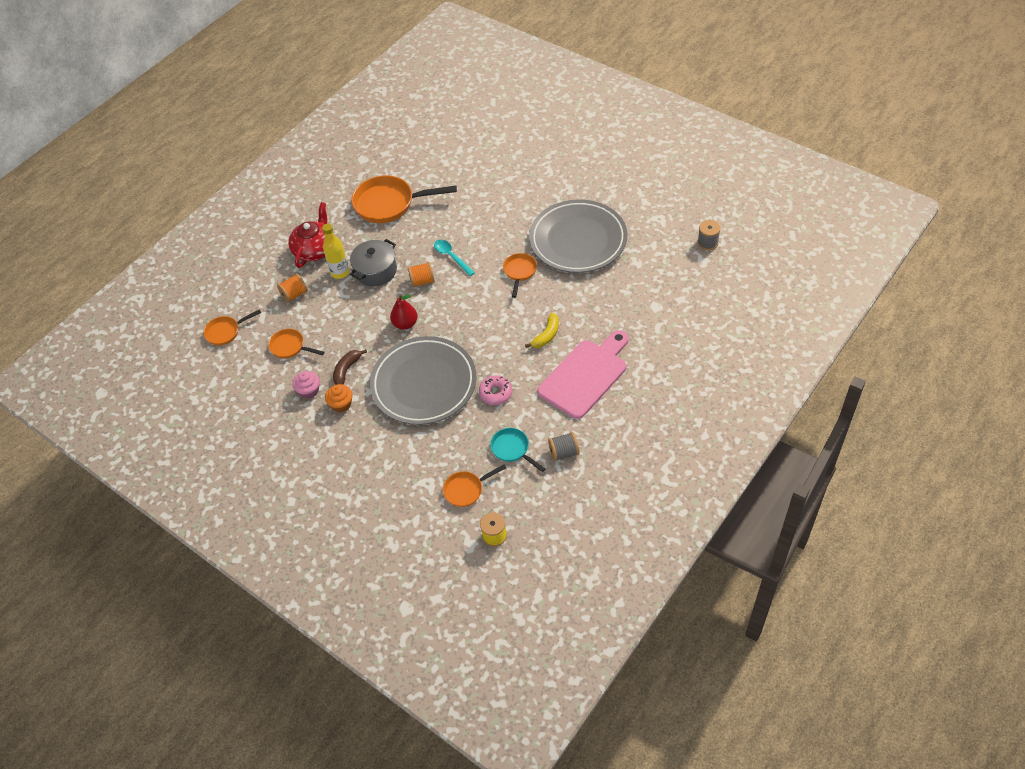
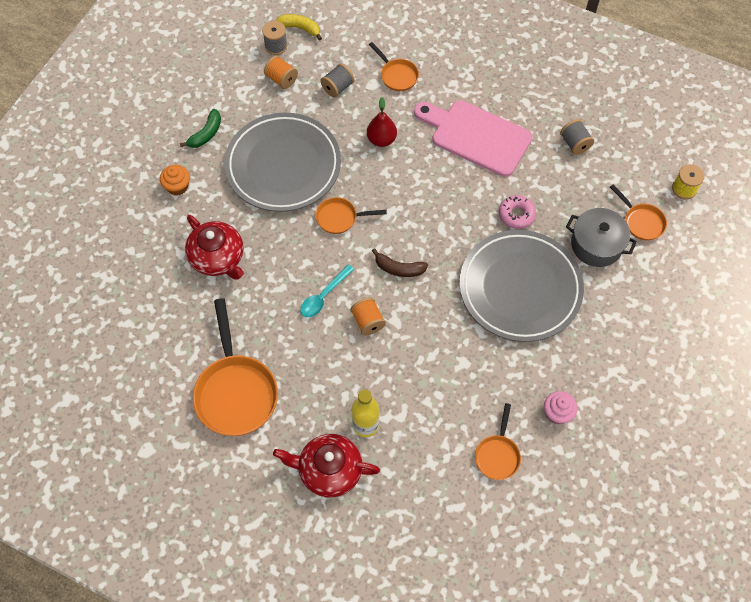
camera: 105 degrees left, 10 degrees up
(225, 332) = (489, 549): orange pan -> orange pan (397, 75)
(294, 294) = (411, 475): orange spool -> orange spool (281, 79)
(341, 404) = (567, 370): orange cupcake -> orange cupcake (177, 186)
(347, 370) = (518, 377): brown banana -> brown banana (399, 268)
(376, 271) = (357, 381): grey pot -> grey pot (596, 245)
(405, 324) = (437, 326): red pear -> red pear (381, 139)
(500, 198) = (218, 258): none -> red teapot
(512, 449) = (583, 188): turquoise pan -> none
(546, 335) = (429, 178): yellow banana -> yellow banana (300, 28)
(618, 195) = (206, 134): none -> green banana
(655, 281) = (337, 87): none -> grey spool

